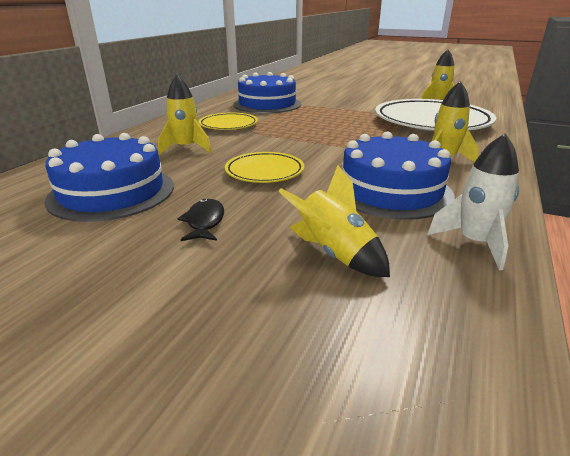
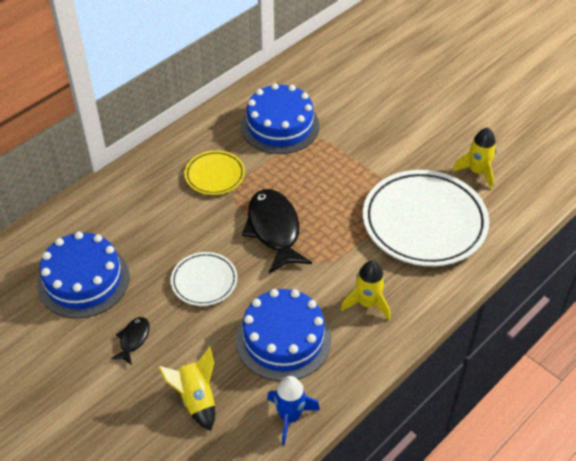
camera: 20 degrees right, 20 degrees up
(186, 148) = (158, 218): yellow rocket -> none
(264, 172) = (204, 281): yellow plate -> white plate
(309, 139) = (274, 230): none -> black fish
(474, 243) = (290, 417): white rocket -> blue rocket

